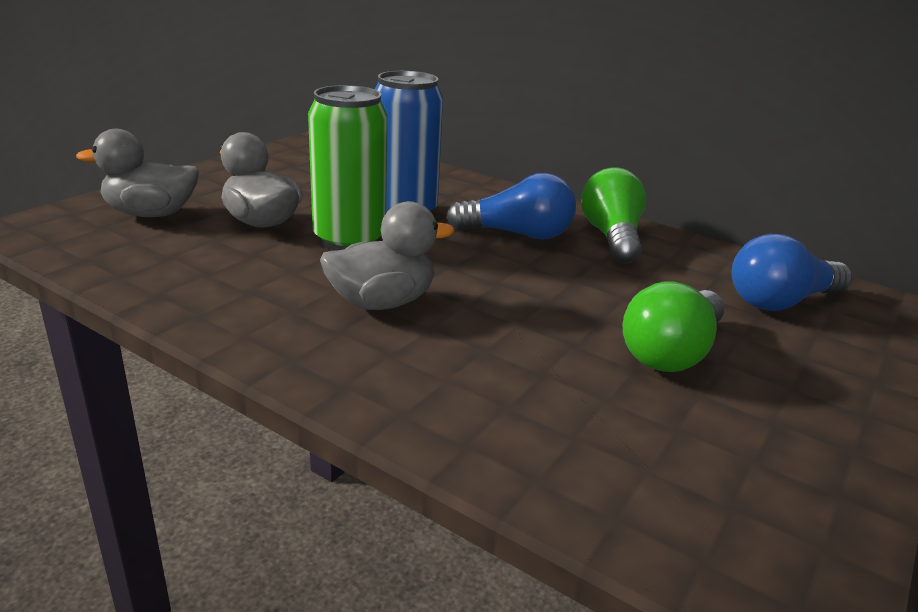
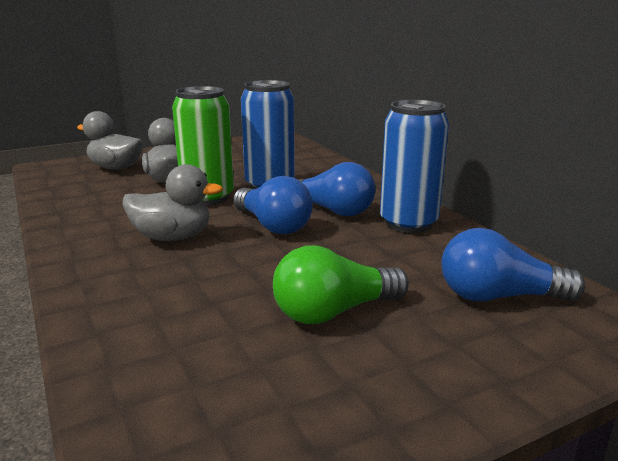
camera: 30 degrees right, 5 degrees down
(479, 265) = (273, 225): none -> blue light bulb
(611, 237) = (408, 223): green light bulb -> blue can

